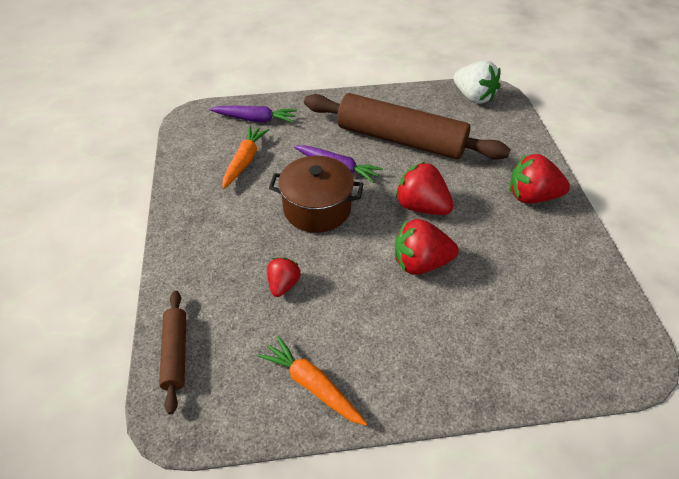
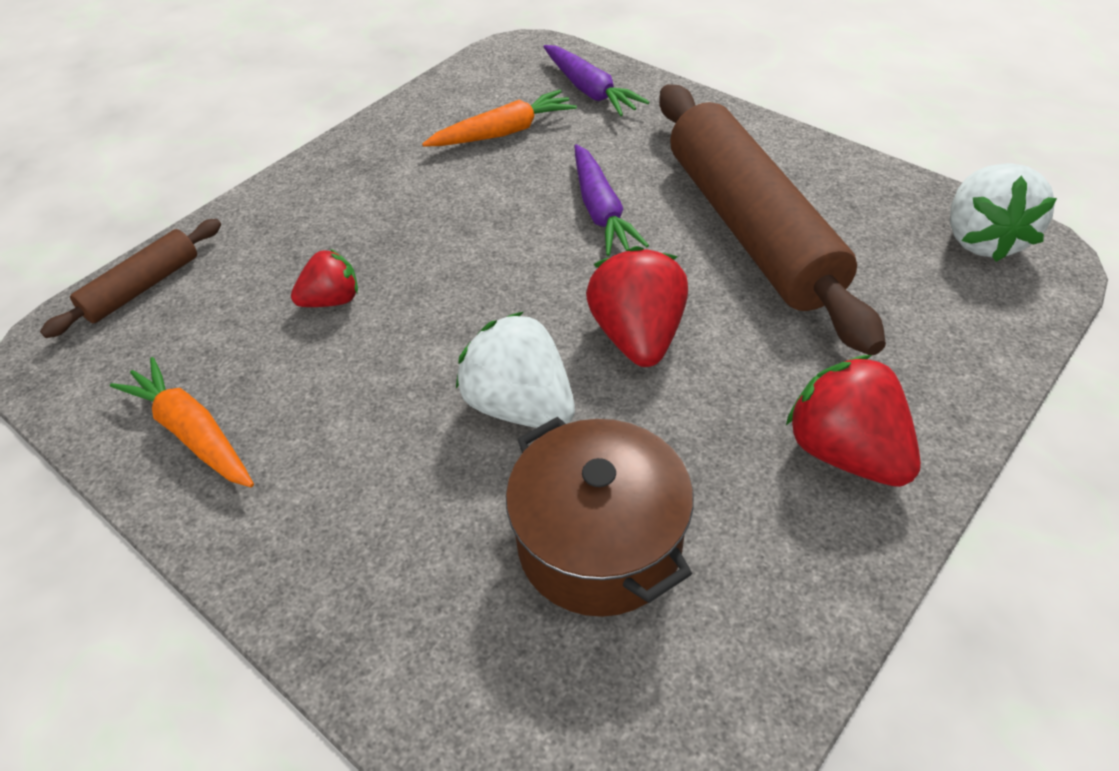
camera: 50 degrees right, 0 degrees up
(312, 385) = (192, 432): orange carrot -> orange carrot turned 45 degrees counterclockwise
(317, 208) = (499, 242): brown pot -> brown pot (599, 544)
(420, 263) = (520, 406): red strawberry -> white strawberry

